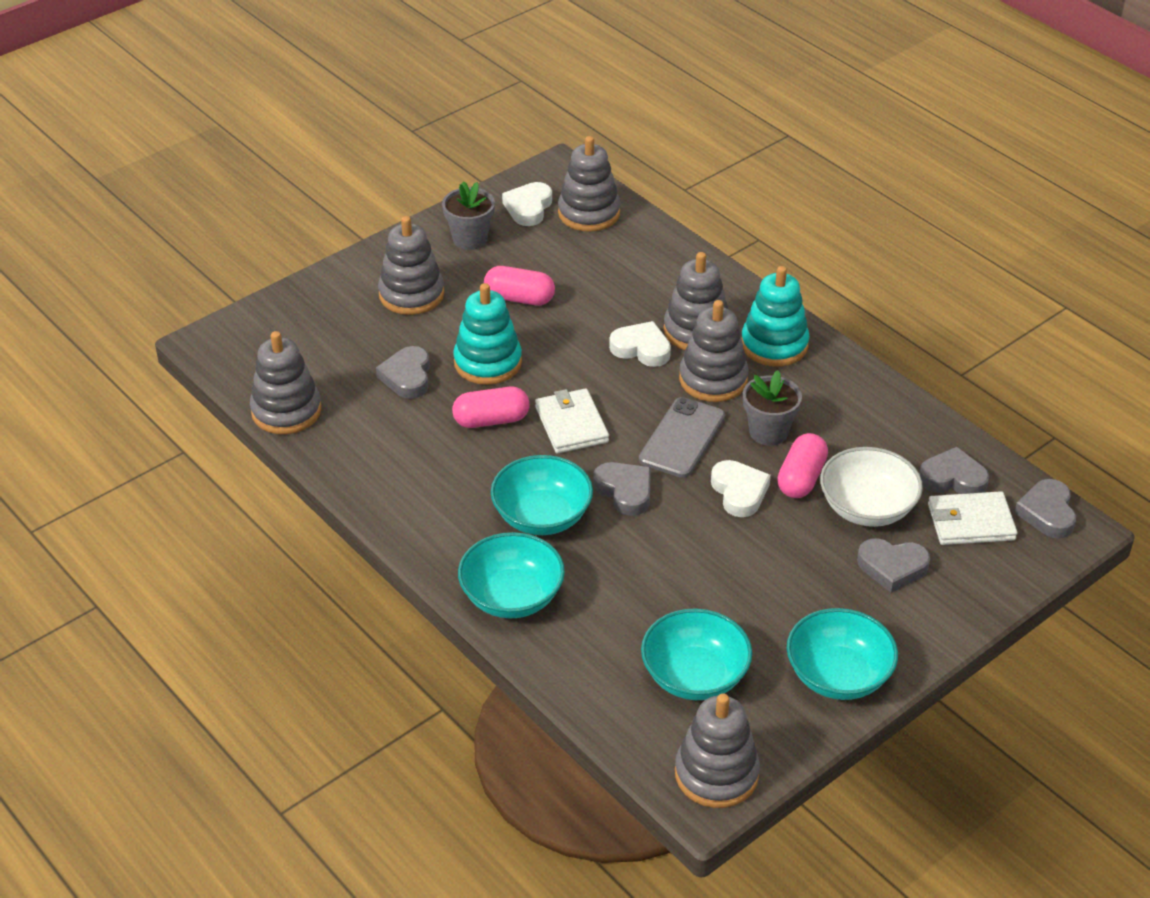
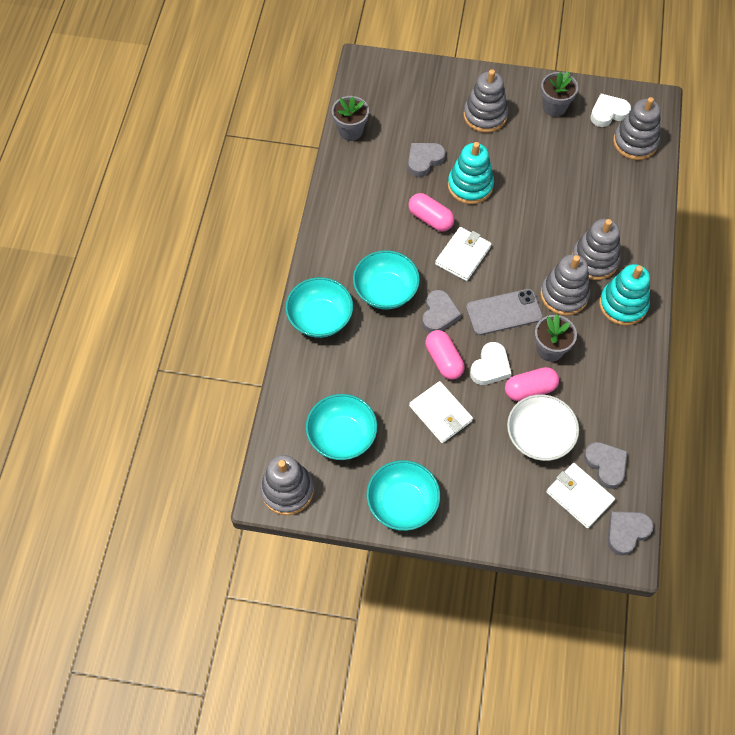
camera: 50 degrees right, 20 degrees up
(286, 411) = (350, 131): grey stacking toy -> grey flower pot
(519, 298) = (532, 163): pink capsule -> pink capsule (444, 360)
(641, 348) = (553, 245): white heart -> none
(755, 570) = (440, 413): none -> white wallet
(892, 567) = (505, 478): grey heart -> none

